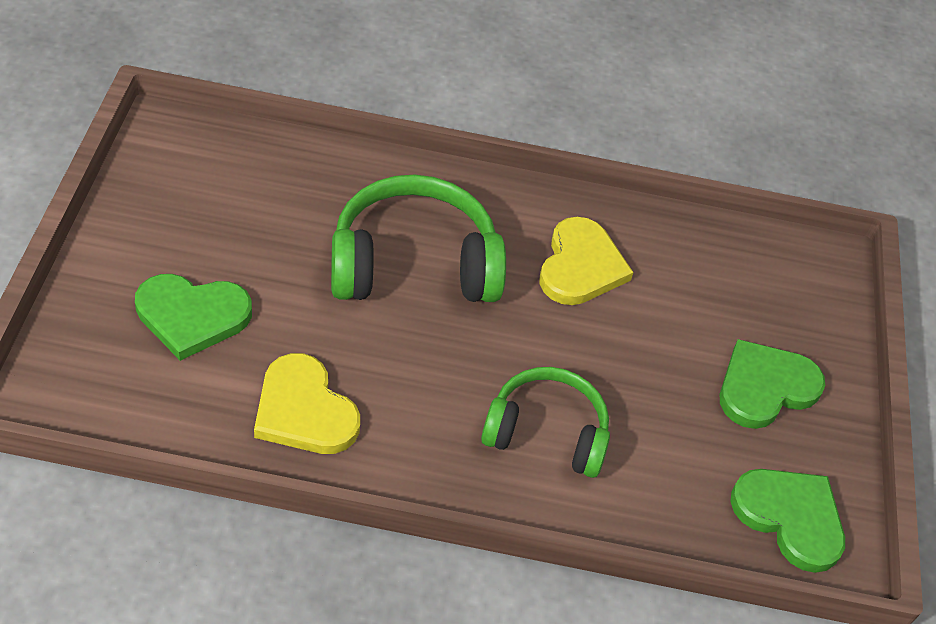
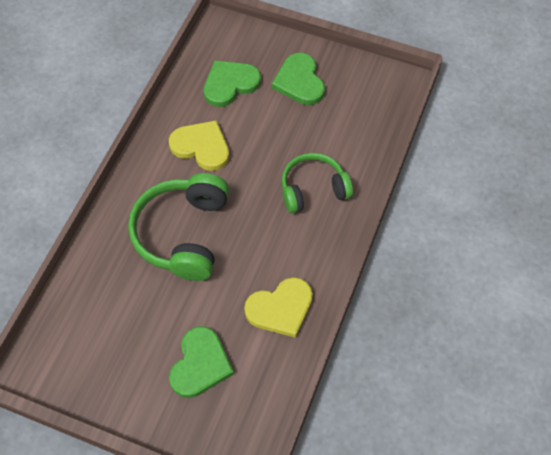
camera: 70 degrees left, 10 degrees up
(546, 433) = (313, 189): green headphones -> green headphones turned 45 degrees clockwise
(790, 517) = (377, 94): green heart -> green heart (230, 84)

